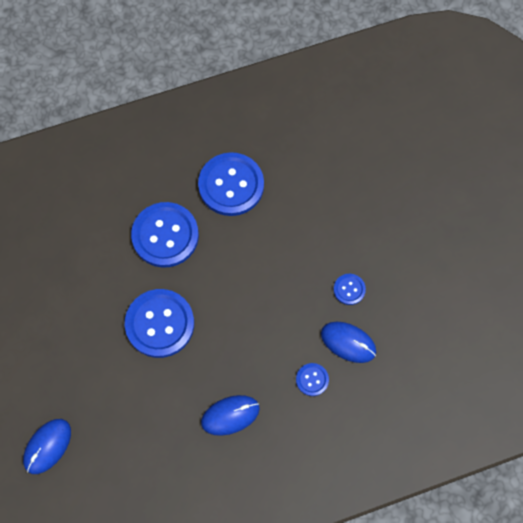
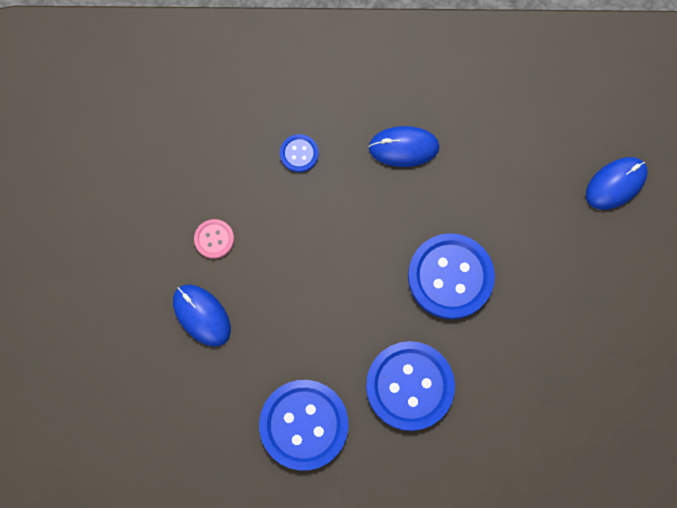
camera: 160 degrees left, 5 degrees up
(348, 342) = (242, 180): blue mouse -> blue mouse (202, 315)
(349, 289) = (214, 239): blue button -> pink button

